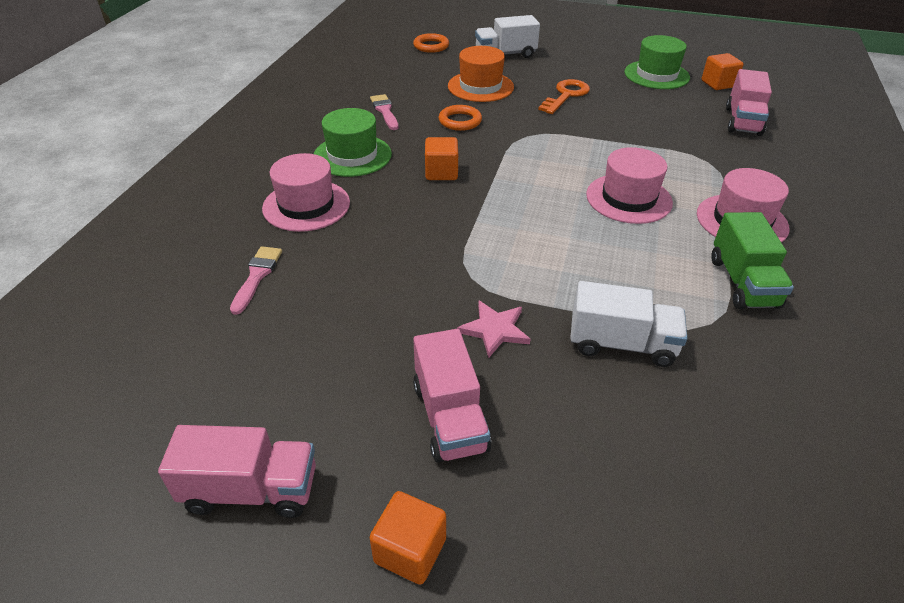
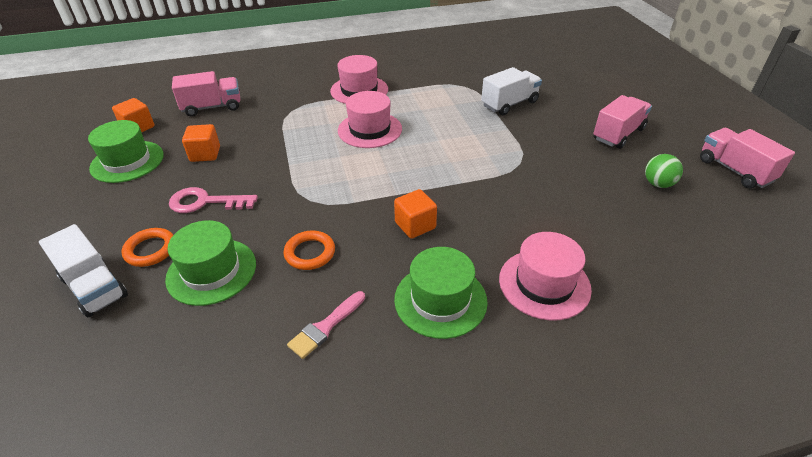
camera: 120 degrees left, 0 degrees up
(257, 276) = (643, 258): pink brush -> none
(321, 372) = (658, 184): none -> green ball
(410, 550) = (682, 121): orange cube -> orange cube (205, 154)
(431, 46) = (75, 386): orange ring -> orange ring (150, 250)
(480, 87) = (211, 271): orange hat -> green hat
(494, 330) = (549, 140): pink star -> none
(566, 95) = (205, 202): orange key -> pink key
(621, 344) = (509, 104): white truck -> white truck turned 75 degrees clockwise
(743, 282) = (421, 82): green truck -> none

